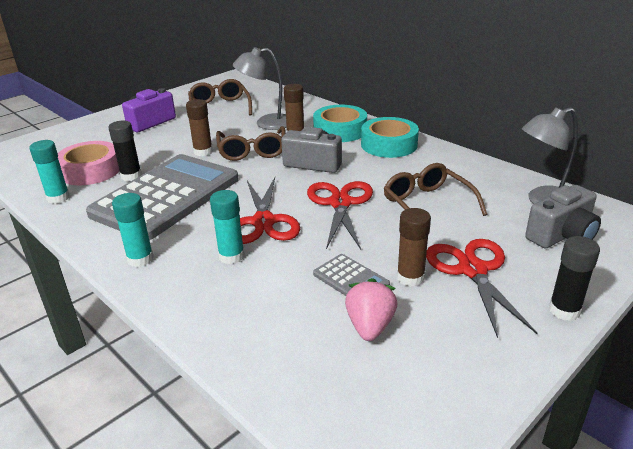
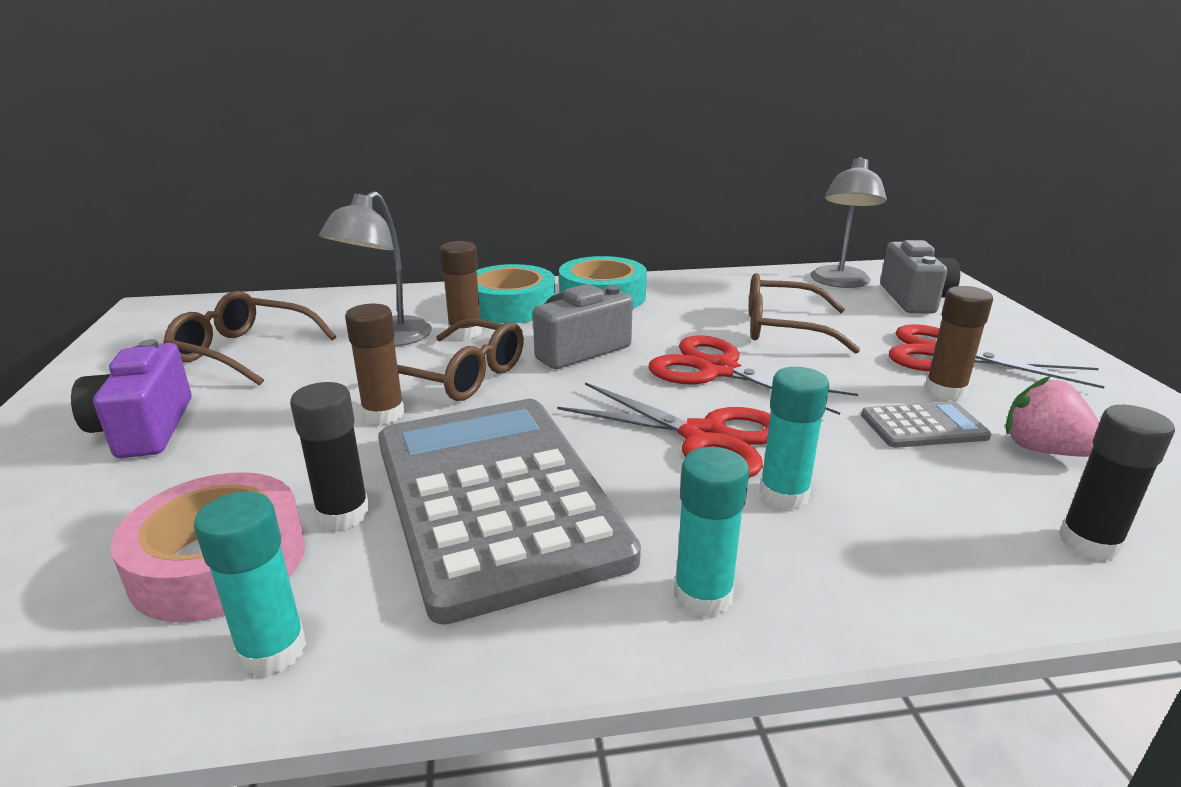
camera: 55 degrees left, 5 degrees down
(564, 310) = (1055, 345): black glue stick -> black glue stick (1089, 543)

